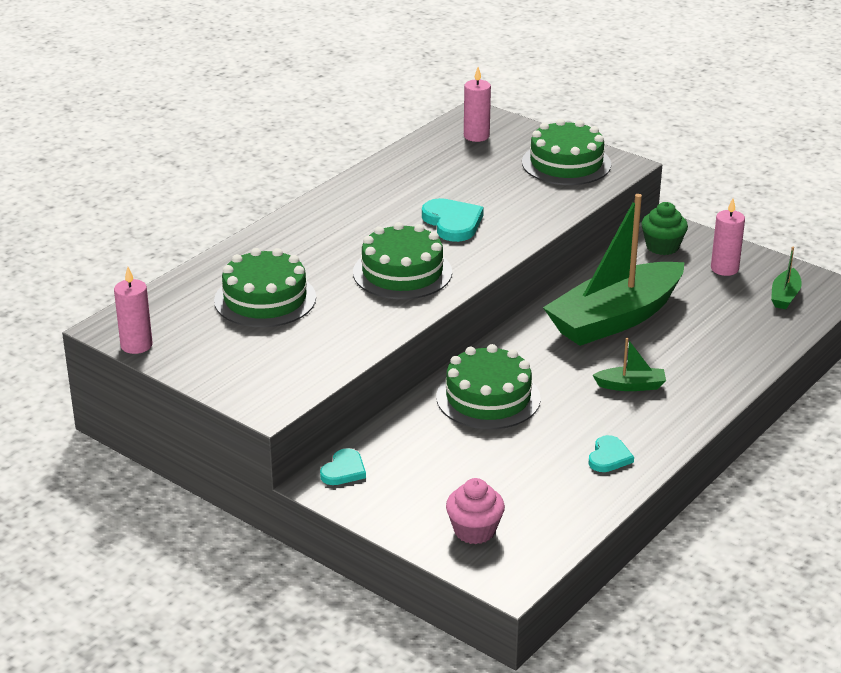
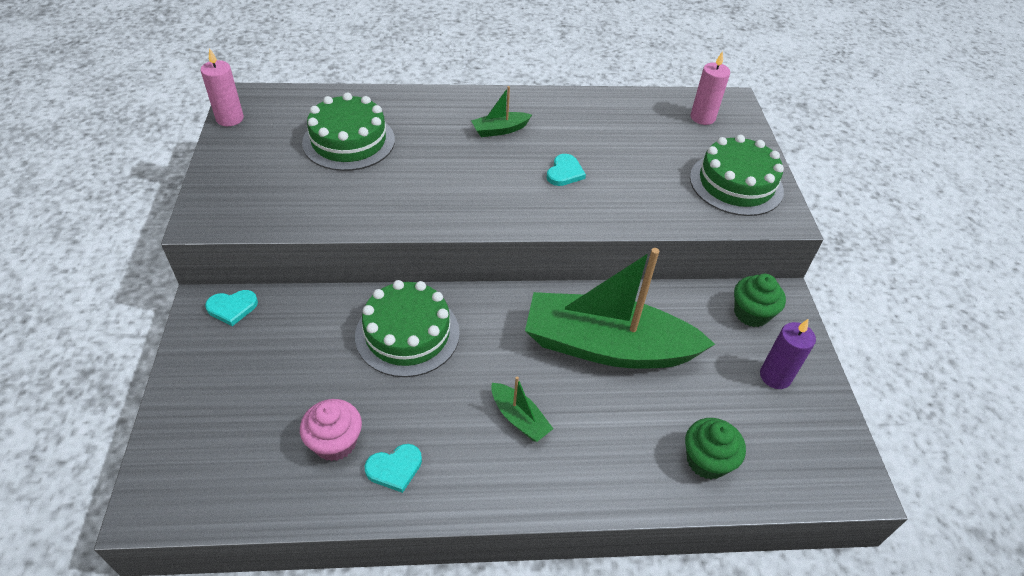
camera: 45 degrees right, 15 degrees up
(402, 272) = (461, 186): green cake -> none
(452, 223) = (564, 172): turquoise heart -> turquoise heart, size x0.63
(474, 531) = (207, 437): pink cupcake -> pink cupcake (335, 442)
(724, 269) = (775, 376): pink candle -> purple candle
(754, 331) = (707, 460): none -> green cupcake
(785, 296) = (791, 450): green boat -> green boat (500, 130)

